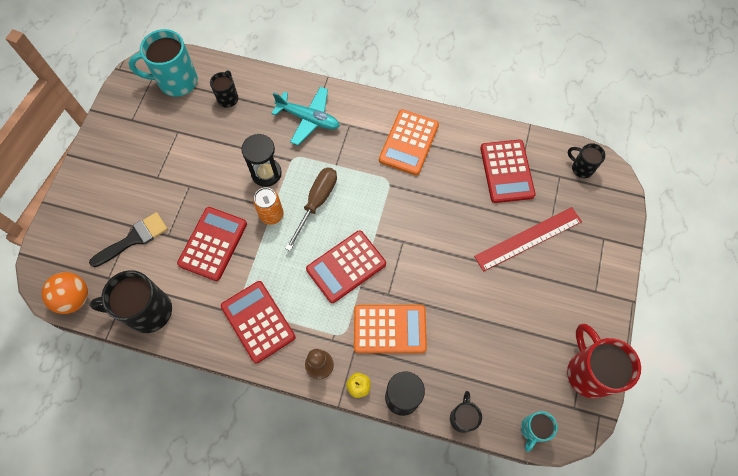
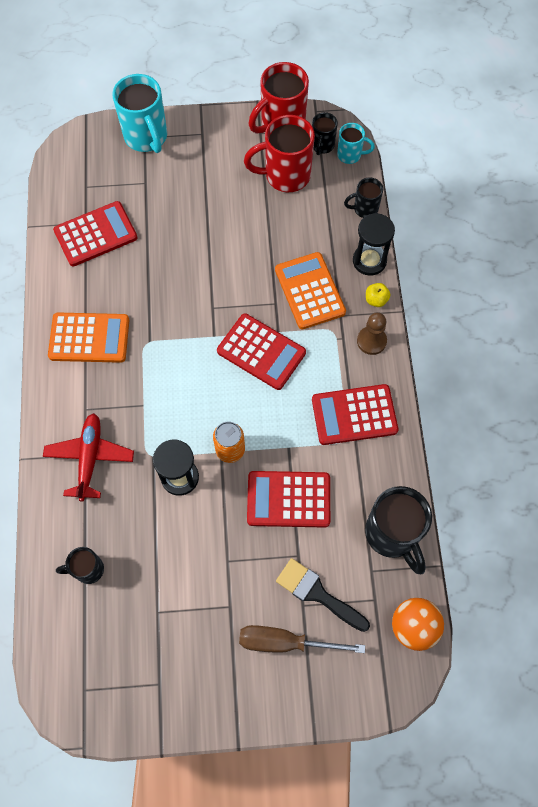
camera: 110 degrees left, 0 degrees up
(176, 81) = (81, 651): turquoise mug -> turquoise mug (146, 137)
(258, 321) = (354, 415): red calculator -> red calculator turned 45 degrees clockwise
(308, 118) = (90, 458): turquoise plane -> red plane
(316, 203) = (198, 408): brown screwdriver -> brown screwdriver (285, 642)
(524, 354) = (285, 175): none -> red mug
(528, 239) = (167, 198): red ruler -> none
(581, 168) = (69, 170): black mug -> black mug (322, 145)

